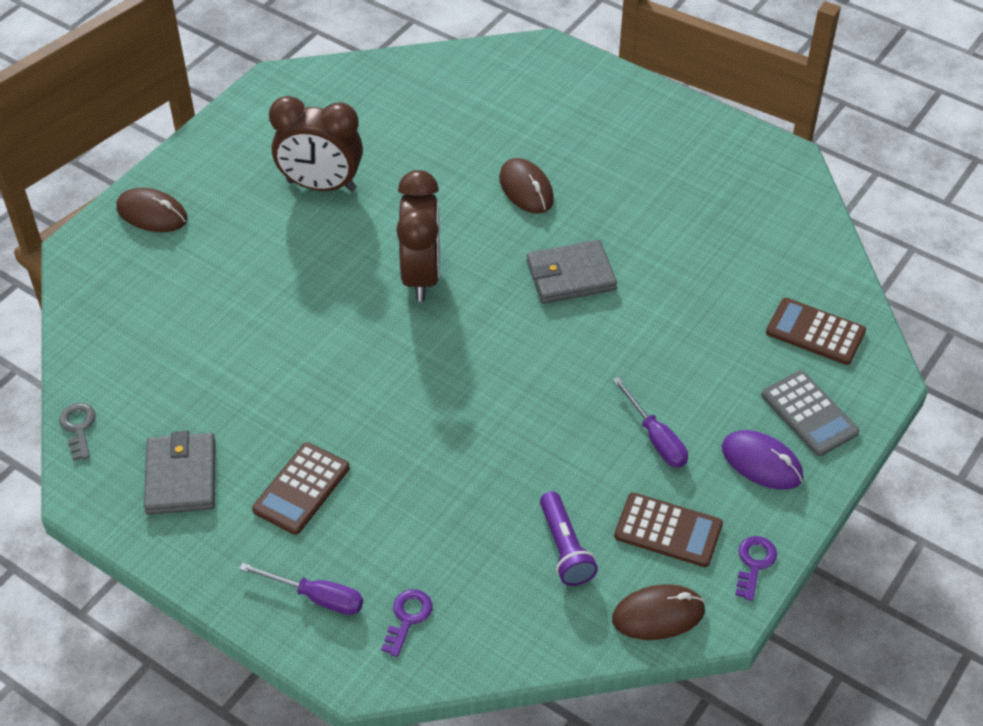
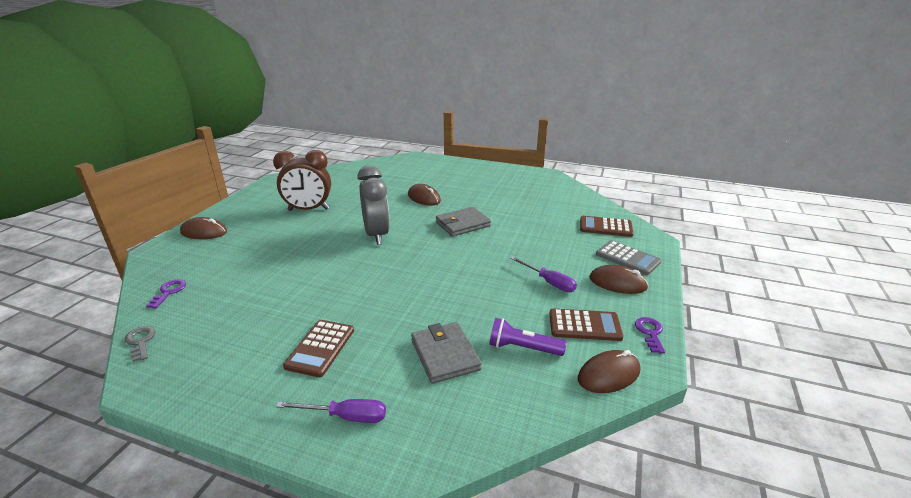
camera: 15 degrees left, 20 degrees down
(181, 477) = (224, 357): grey wallet -> grey wallet (445, 355)
(407, 618) = (424, 416): purple key -> purple key (169, 292)
(421, 275) = (376, 235): brown clock -> grey clock
(565, 548) = (523, 348): purple flashlight -> purple flashlight turned 135 degrees clockwise
(761, 463) = (617, 283): purple mouse -> brown mouse

